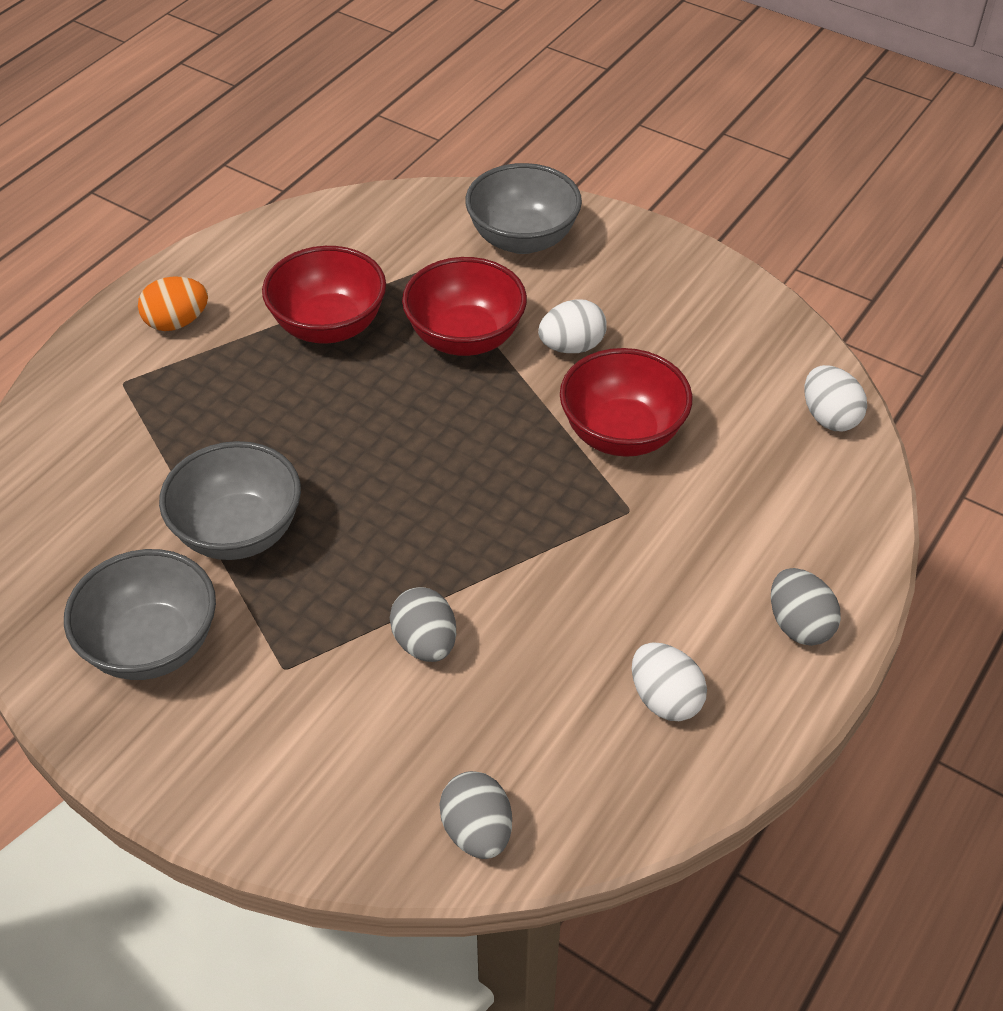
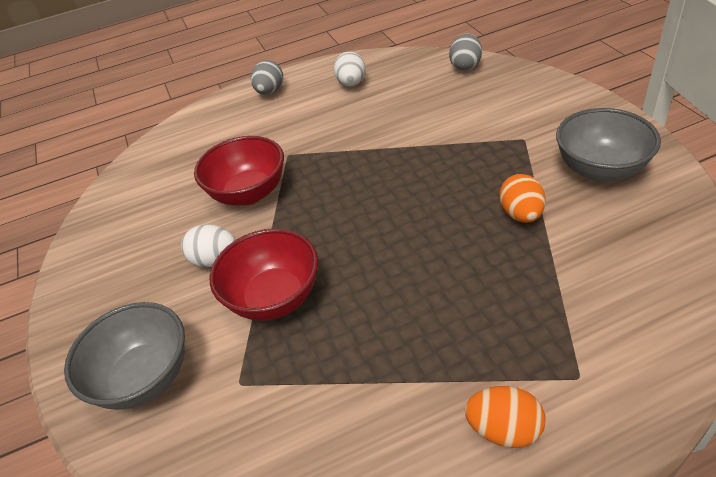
camera: 140 degrees left, 5 degrees down
(238, 532) = (521, 214): grey bowl -> orange egg
(329, 326) = (366, 357): red bowl -> none
(425, 643) = (442, 129): grey egg -> none
(829, 417) = (142, 165): white egg -> none

